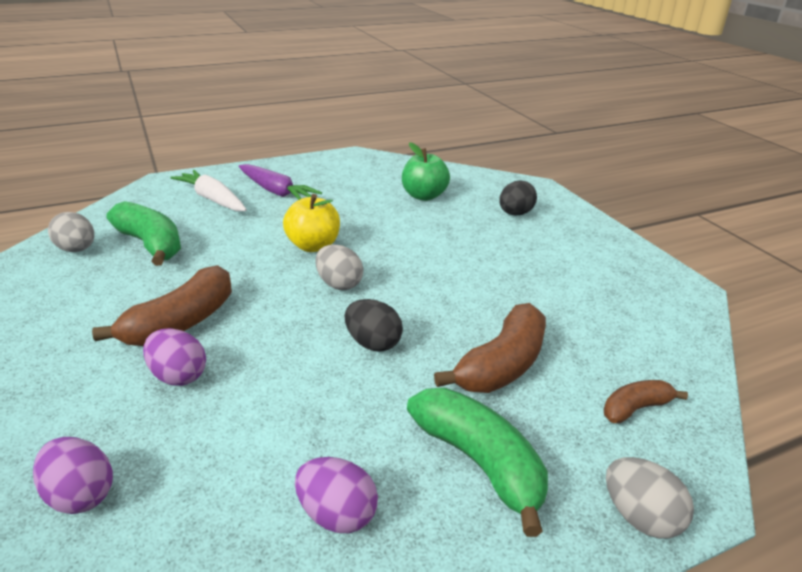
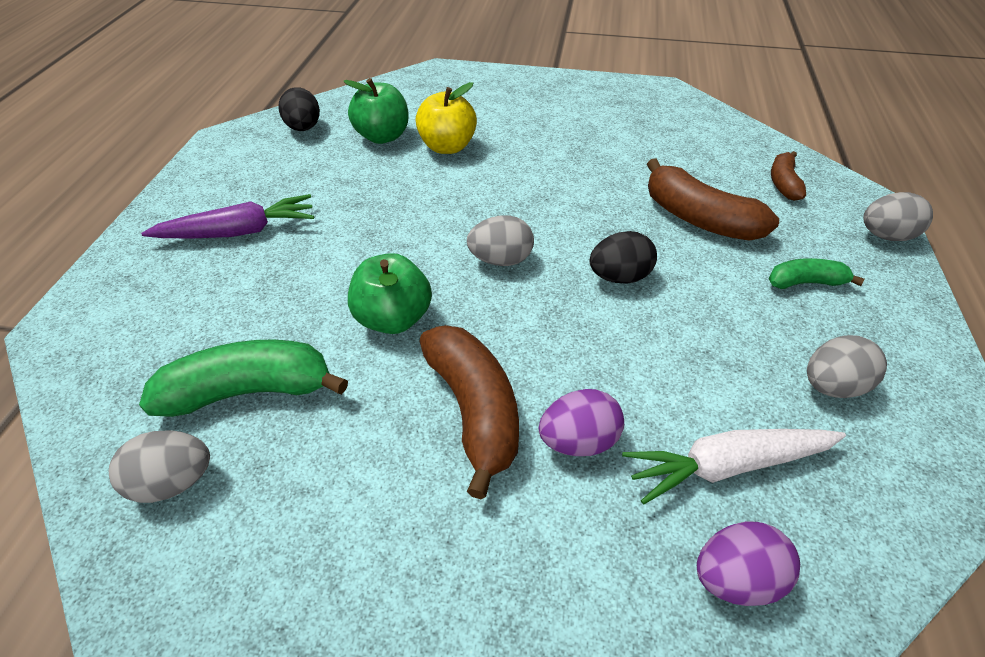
camera: 55 degrees left, 15 degrees up
(212, 199) = (188, 293): white carrot -> white carrot (727, 466)
(243, 265) = (393, 318): none -> green apple
(313, 246) = (405, 249): yellow apple -> yellow apple (447, 147)
(337, 514) = (832, 385): purple egg -> grey egg
(479, 462) = (805, 282): green banana -> green banana, size x0.56
(502, 365) = (698, 218): brown banana -> brown banana turned 150 degrees clockwise
(515, 214) = (477, 105): black egg -> black egg (304, 128)

